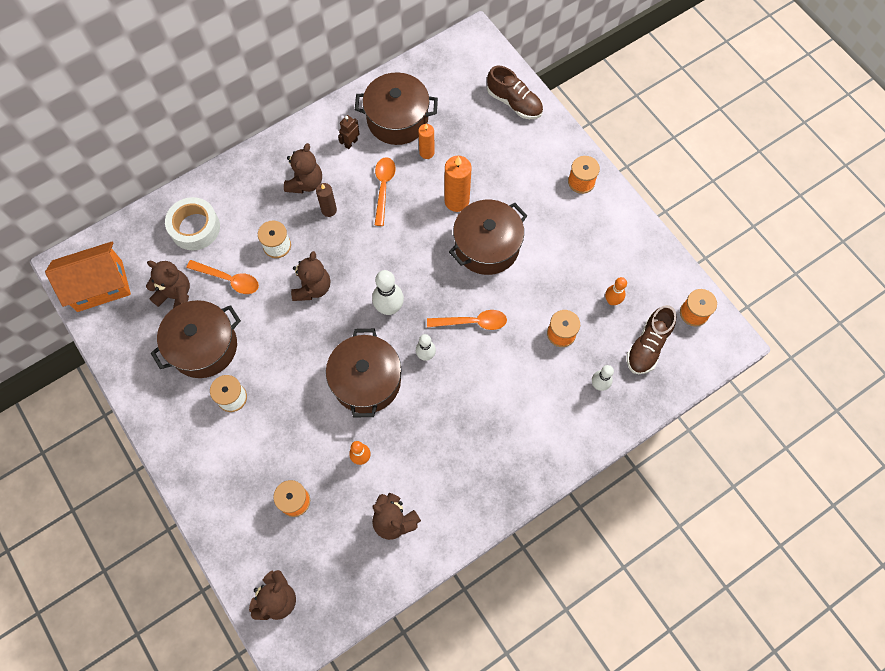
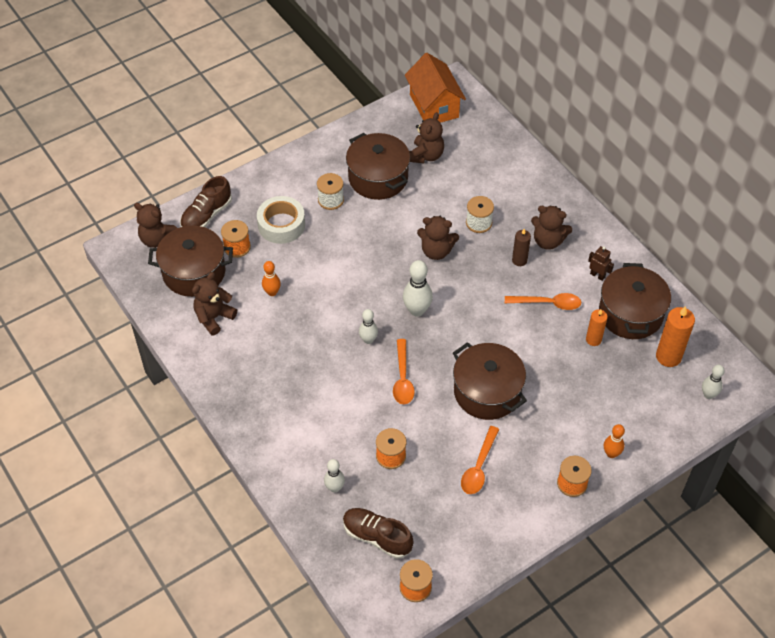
camera: 90 degrees right, 15 degrees down
(195, 228) = (494, 163): white tape -> white tape (281, 225)
(229, 279) = (442, 190): orange spoon -> orange spoon (478, 467)
(366, 381) = (344, 294): brown pot -> brown pot (194, 272)
(457, 201) = (538, 366): orange candle -> orange candle (668, 356)
(486, 69) = (708, 395): none -> white bowling pin
(514, 103) = (667, 421): brown shoe -> brown shoe (207, 215)
(612, 301) = (428, 506): orange bowling pin -> orange bowling pin (611, 453)

